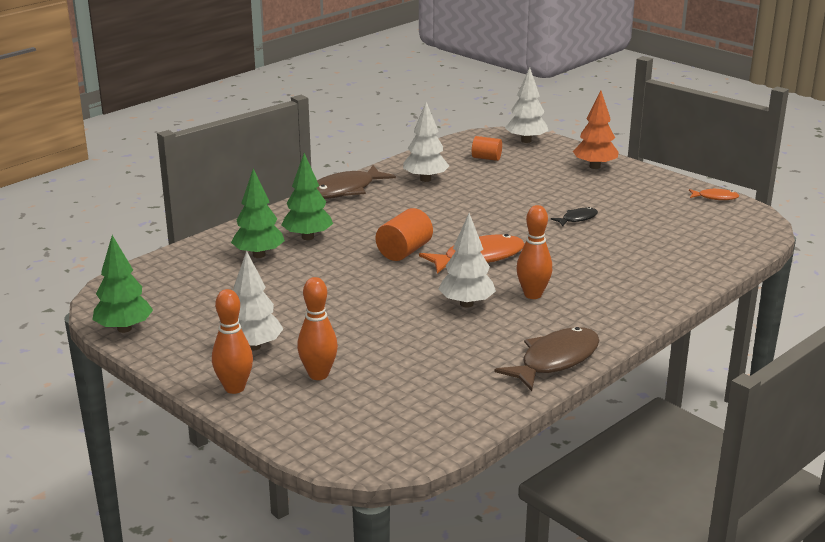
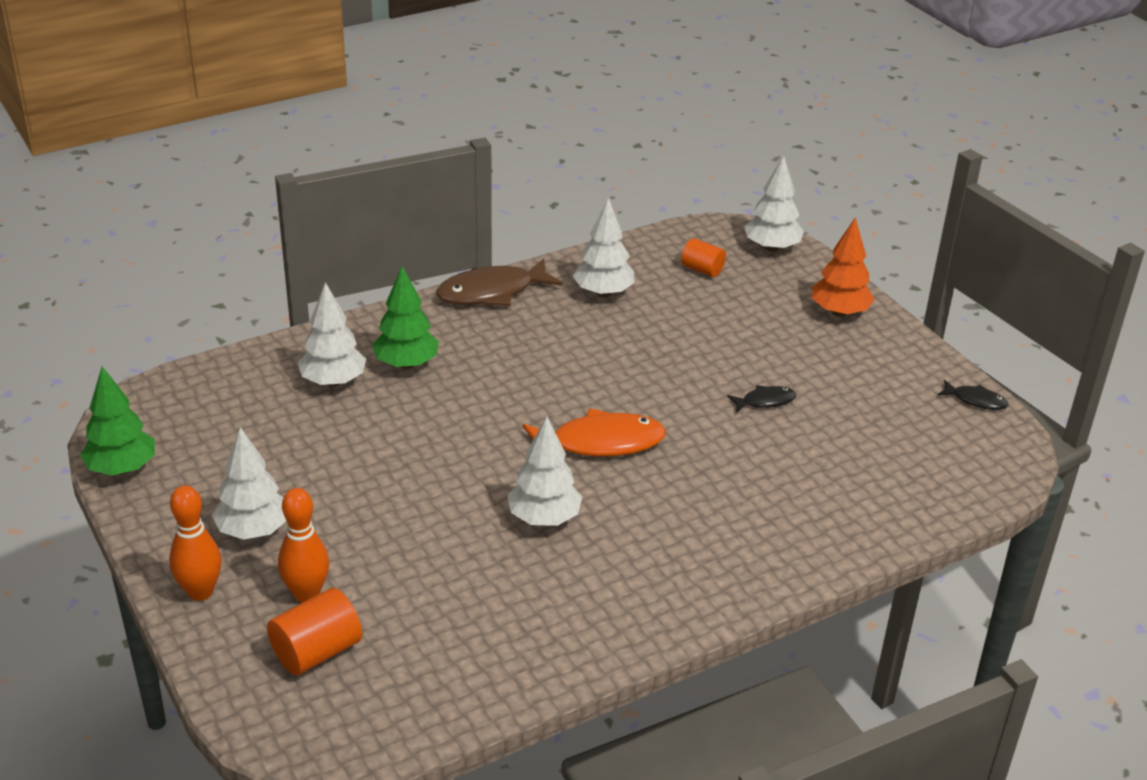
camera: 15 degrees right, 10 degrees up
(259, 255) = (333, 381): green tree -> white tree
(404, 251) = (512, 412): orange cylinder -> orange cylinder (316, 652)
(533, 295) = (636, 521): orange bowling pin -> none
(555, 360) = (605, 639): brown fish -> none
(715, 197) = (976, 400): orange fish -> black fish

